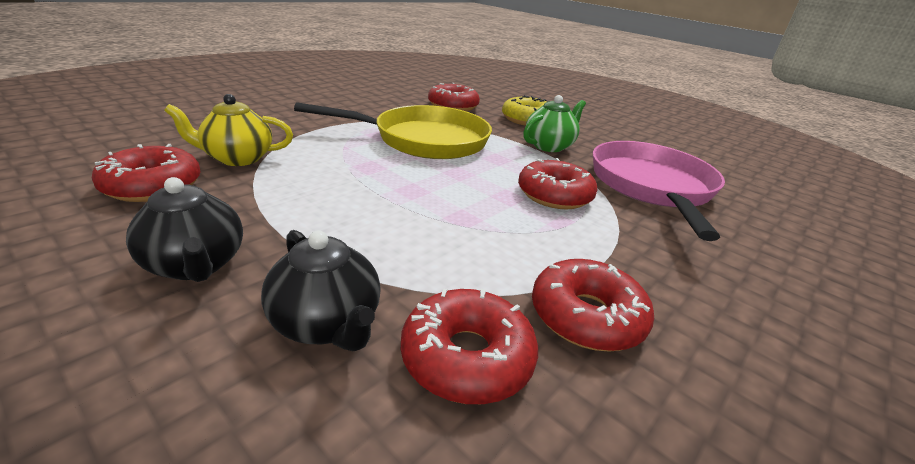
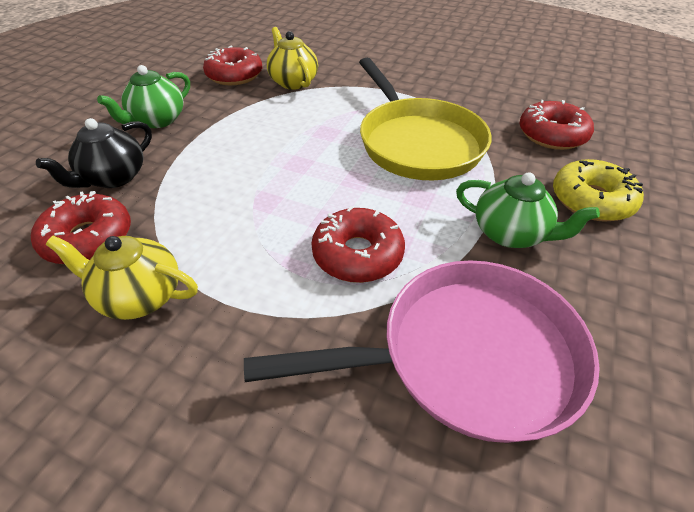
camera: 75 degrees right, 15 degrees up
(196, 265) = (158, 120): black teapot -> green teapot
(586, 316) = (140, 296): red donut -> yellow teapot

